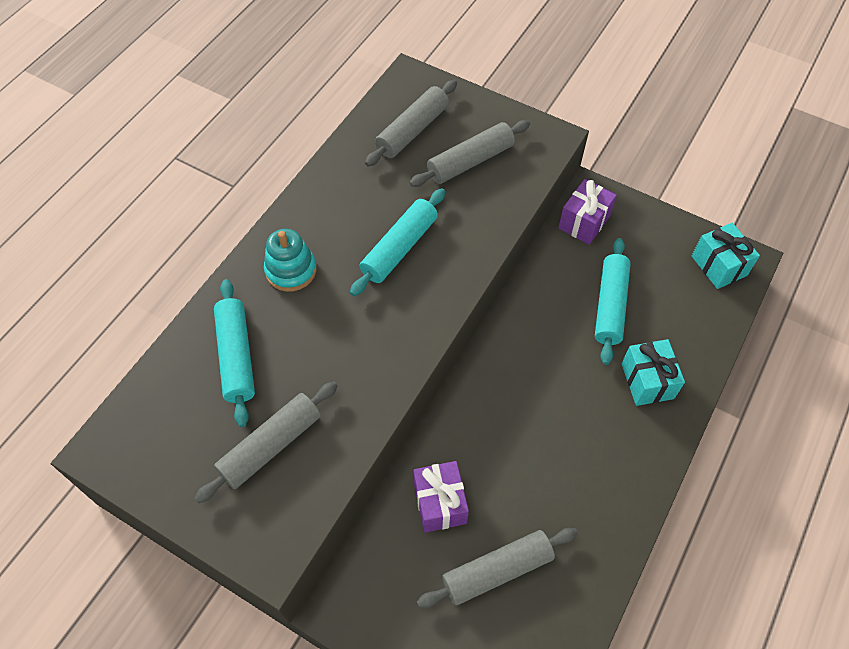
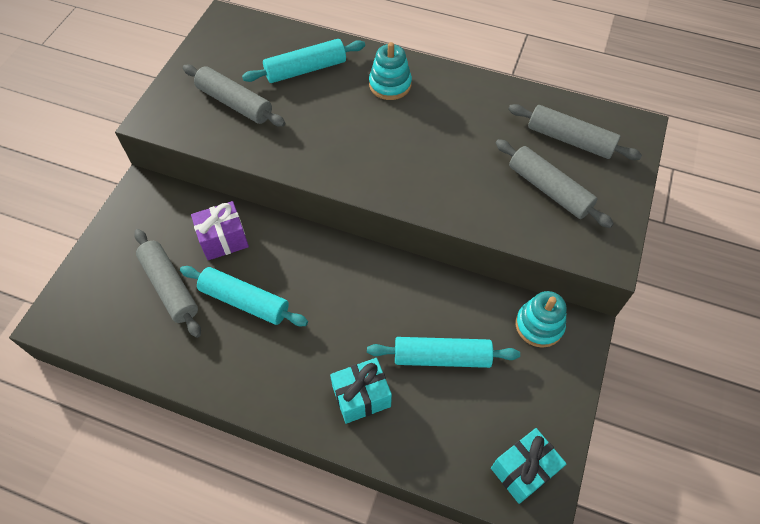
camera: 80 degrees right, 0 degrees up
(399, 248) = (430, 151): turquoise rolling pin -> turquoise rolling pin (244, 301)
(584, 222) = (539, 325): purple gift -> turquoise stacking toy

